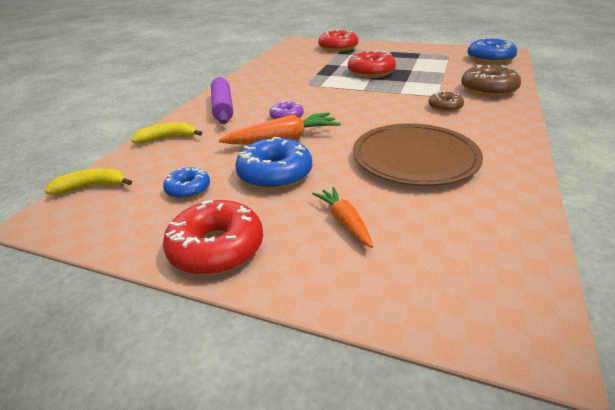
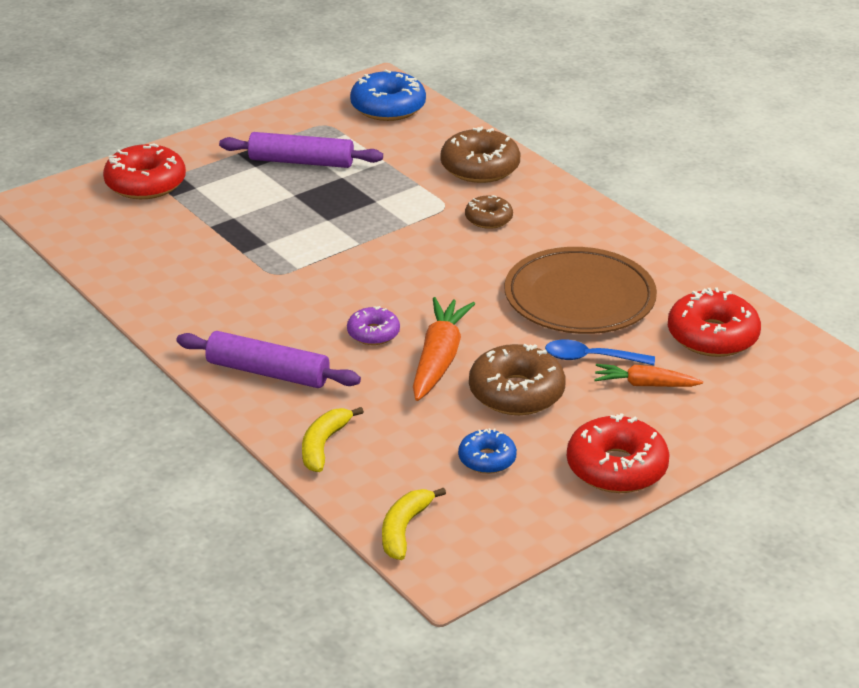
camera: 60 degrees left, 0 degrees up
(275, 174) = (516, 393): blue donut -> brown donut
(349, 187) = (591, 358): none -> blue spoon
(371, 72) = (304, 209): red donut -> red donut (712, 336)
(407, 61) = (301, 162): none -> purple rolling pin

